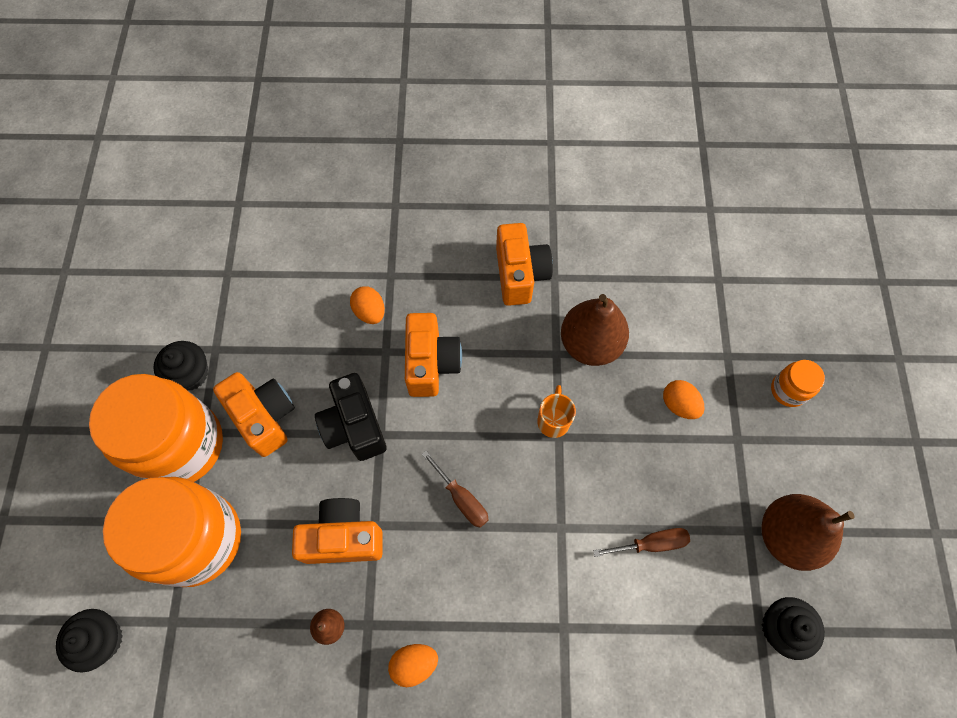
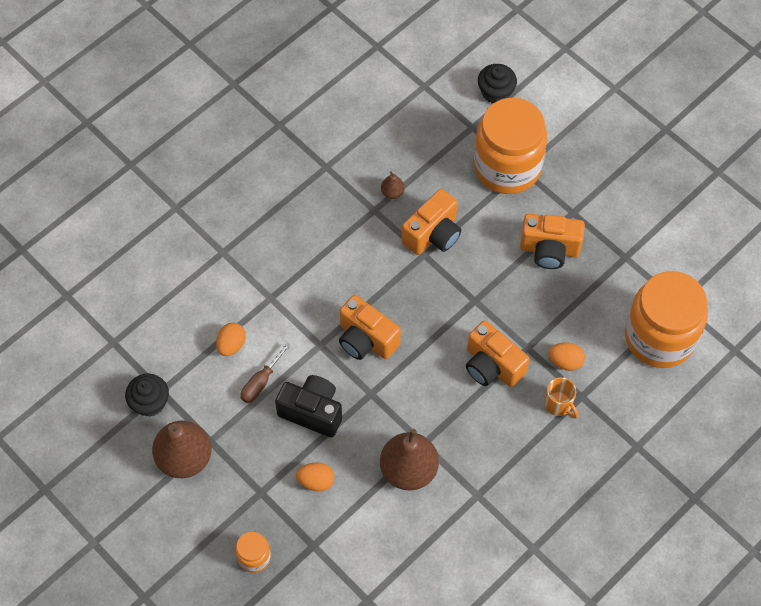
camera: 135 degrees right, 5 degrees down
(181, 445) = (575, 196): orange jar -> orange jar (659, 337)
(190, 374) = (620, 232): black cupcake -> none
(354, 426) = (494, 291): black camera -> black camera (312, 412)
(414, 663) = (332, 215): orange egg -> orange egg (231, 345)
(461, 498) = (391, 309): brown screwdriver -> none
(520, 274) = (501, 475): orange camera -> orange camera (366, 339)
(553, 420) = (383, 400): orange mug -> orange mug (559, 405)

